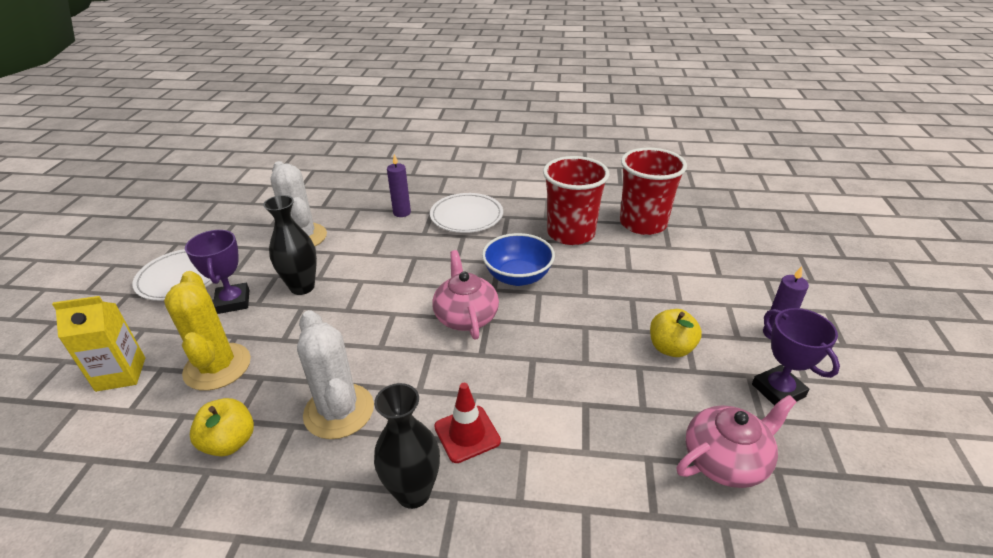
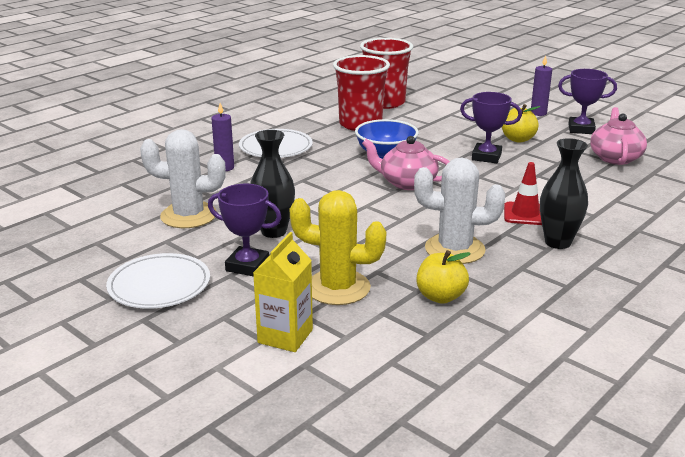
camera: 55 degrees left, 10 degrees down
(590, 343) = (486, 157): none -> purple trophy

